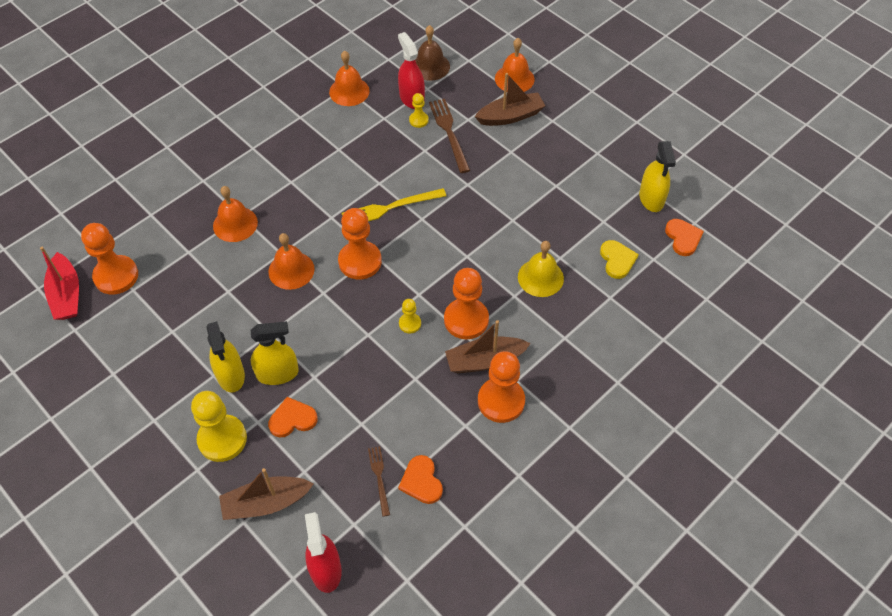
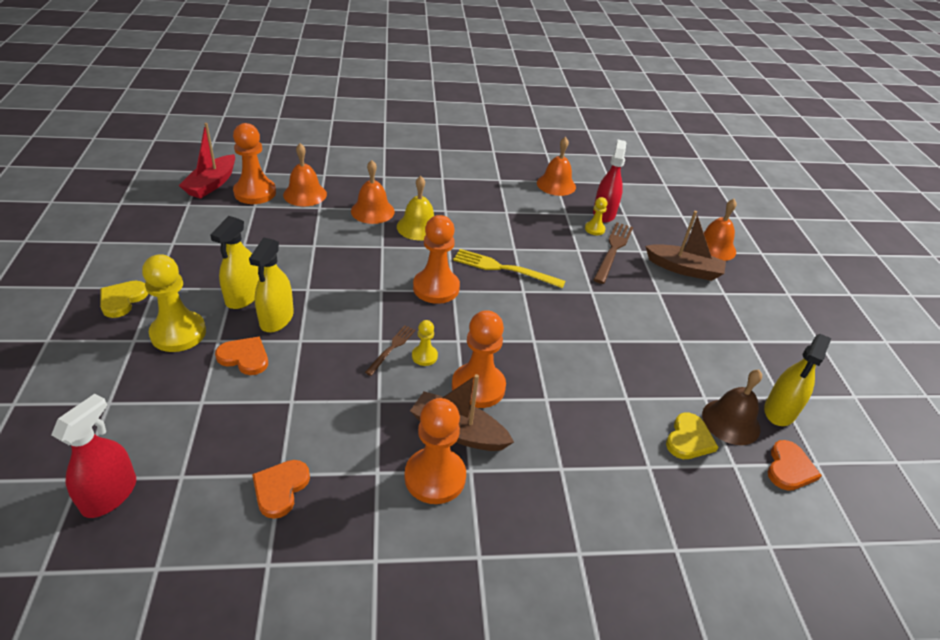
camera: 35 degrees right, 15 degrees down
(144, 448) = (122, 300): none -> yellow heart
(266, 503) = (143, 402): brown boat -> none
(277, 373) = (276, 319): yellow spray bottle -> yellow spray bottle turned 75 degrees clockwise
(291, 270) = (376, 261): orange bell -> orange bell (305, 194)
(379, 478) = (250, 456): brown fork -> brown fork (391, 348)
(430, 66) = (642, 203): brown bell -> brown bell (731, 421)
(540, 277) = (589, 401): yellow bell -> yellow bell (418, 227)

